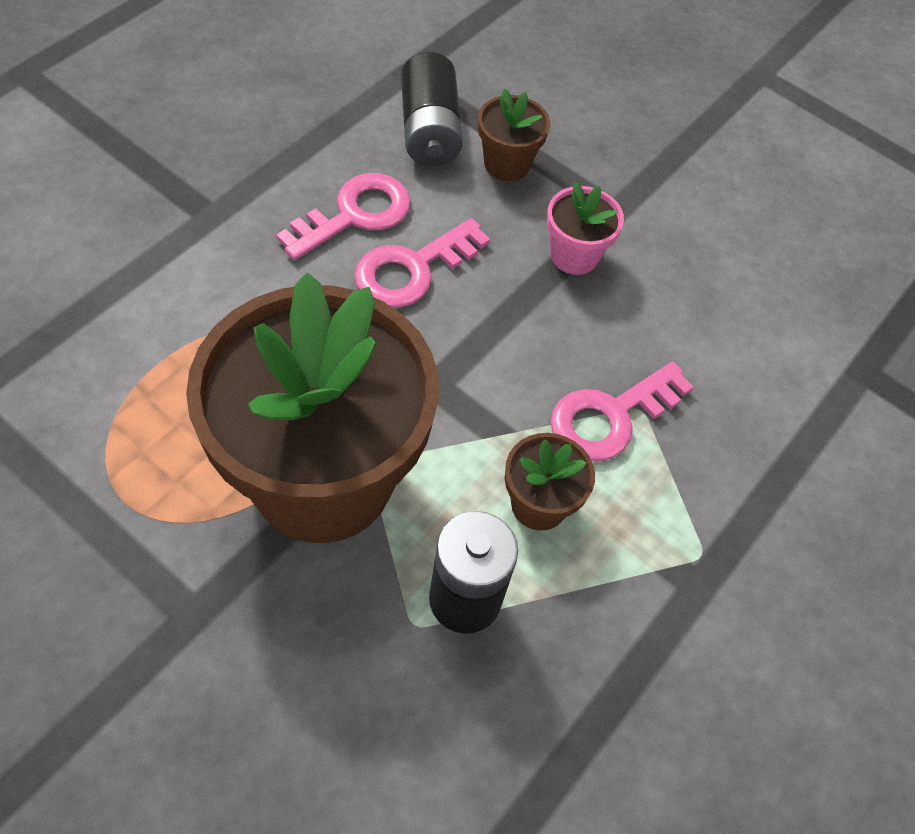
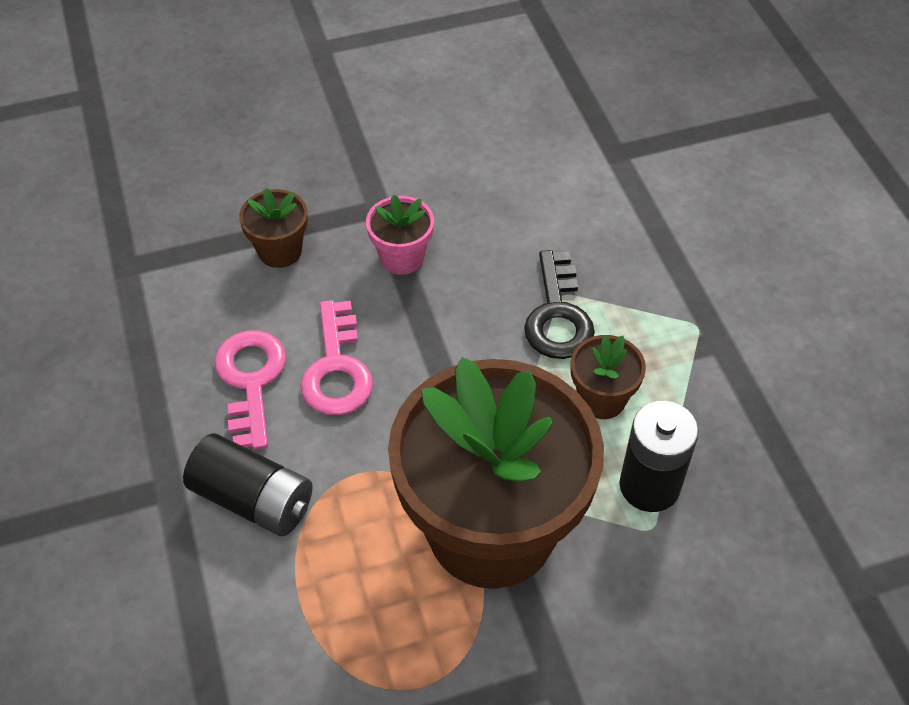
camera: 50 degrees left, 5 degrees down
(429, 130) = (202, 283): black battery -> black battery (253, 499)
(610, 417) = (558, 315): pink key -> black key

